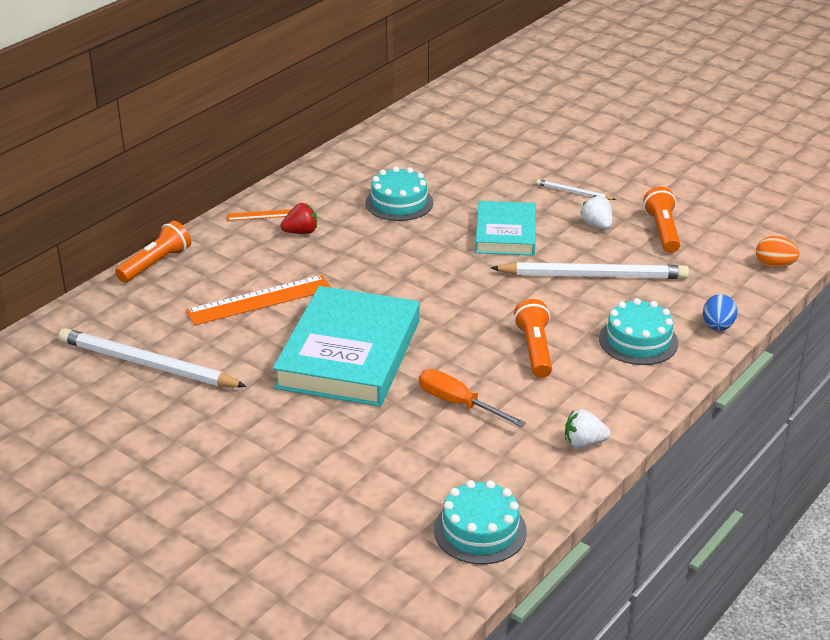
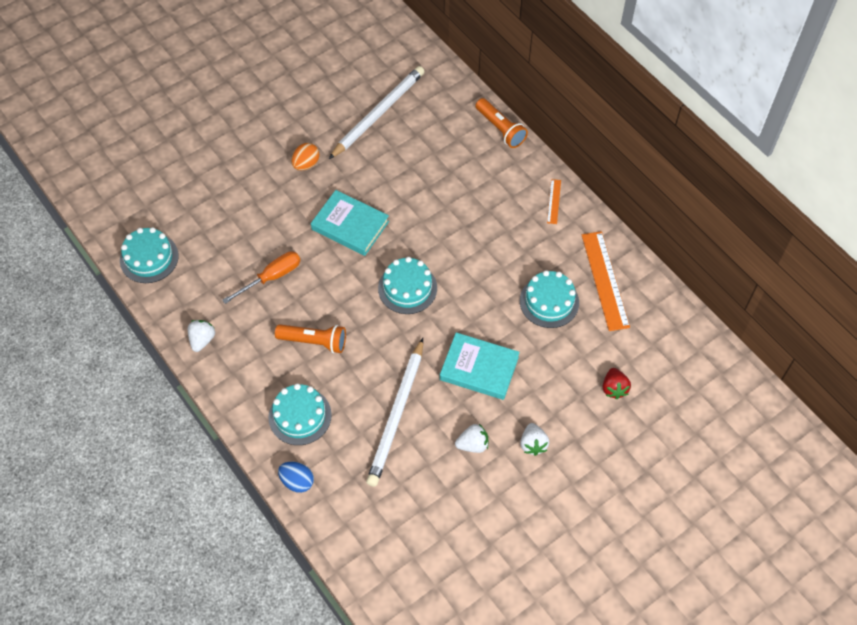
camera: 105 degrees right, 25 degrees up
(259, 300) = (433, 184): orange ruler -> orange ruler (605, 280)
(301, 232) = (520, 224): red strawberry -> red strawberry (614, 388)
(349, 354) = (350, 225): turquoise book -> turquoise book, size x0.60
(425, 295) = (407, 288): none -> turquoise cake
(573, 192) = (533, 444): white pencil -> white strawberry
(662, 231) = (448, 495): orange flashlight -> none
(774, 265) = (367, 568): orange egg -> orange egg (306, 164)

